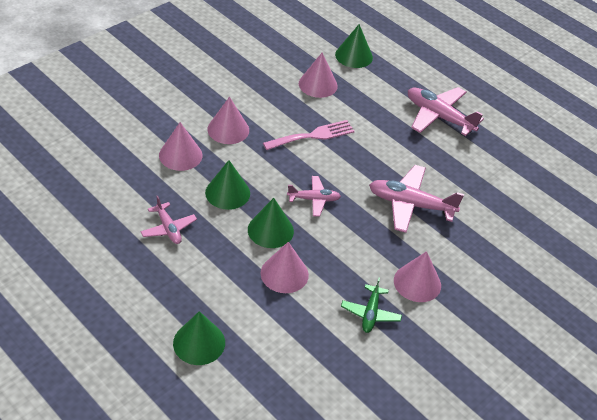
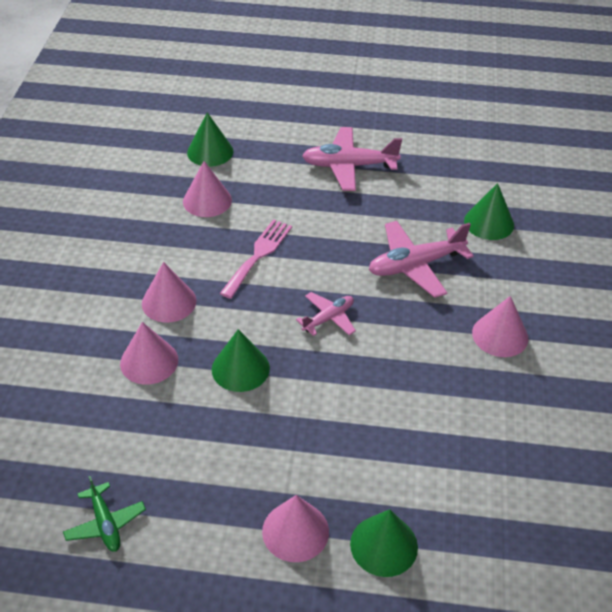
camera: 35 degrees left, 0 degrees up
(168, 228) = (223, 449): pink plane -> none
(270, 230) = (323, 377): green cone -> green cone (489, 223)
(284, 274) = (383, 412): pink cone -> pink cone (295, 531)
(370, 313) = (495, 394): green plane -> green plane (105, 523)

